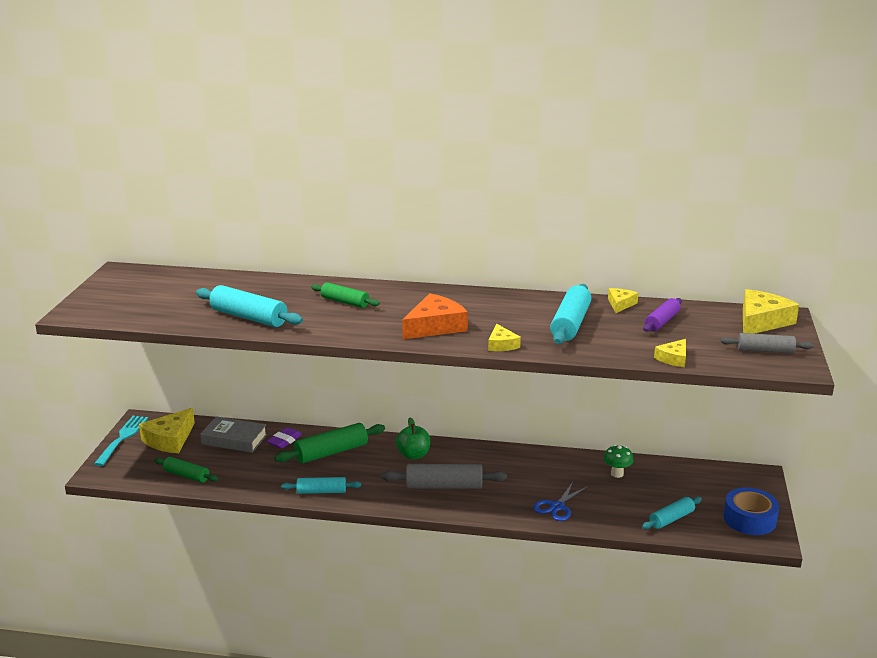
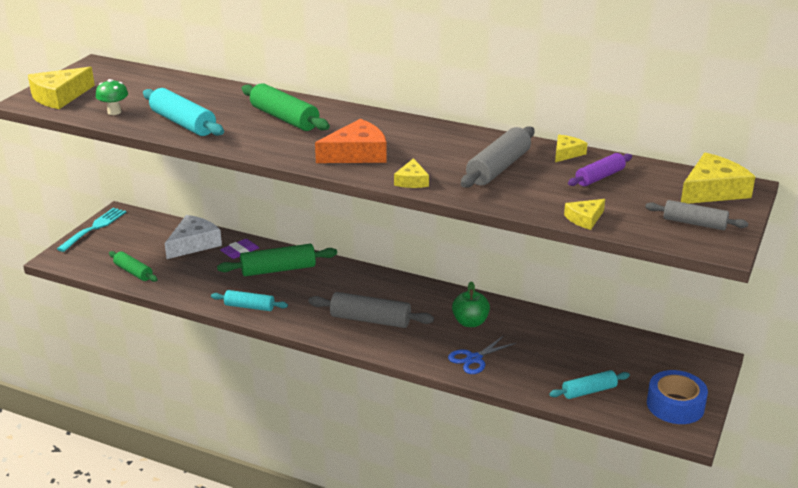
camera: 15 degrees right, 5 degrees up
(170, 439) = (135, 235): yellow cheese -> yellow cheese (59, 96)
(234, 439) = (194, 244): grey book -> white cheese
(345, 302) = (284, 118): green rolling pin -> green rolling pin, size x1.58
(413, 455) = (356, 284): green apple -> green apple (470, 322)
(570, 324) = (498, 168): turquoise rolling pin -> grey rolling pin
(617, 474) = (555, 334): green mushroom -> green mushroom (114, 112)

